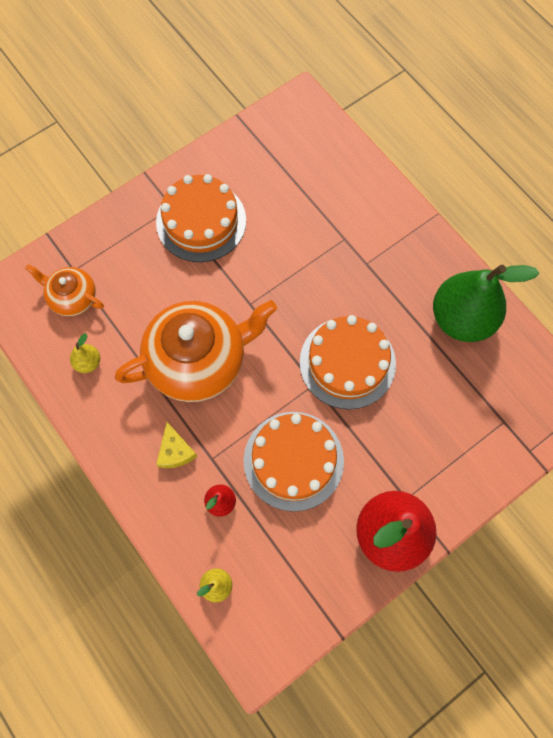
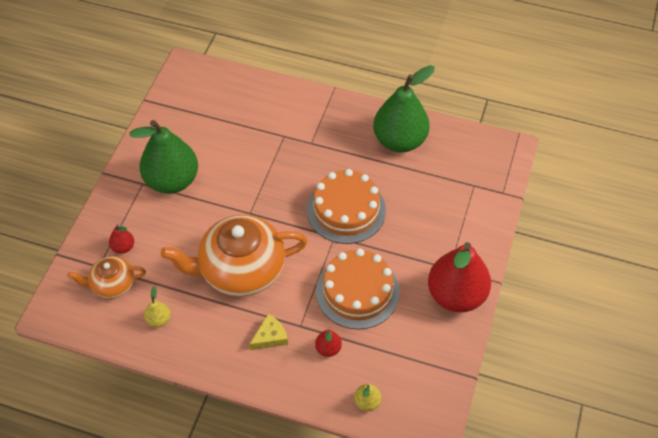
camera: 35 degrees left, 15 degrees down
(108, 264) = (123, 247): none -> red pear
(175, 451) = (270, 337): yellow cheese -> yellow cheese turned 75 degrees counterclockwise
(198, 360) = (241, 270): orange teapot -> orange teapot turned 135 degrees counterclockwise
(201, 221) = (172, 181): orange cake -> green pear

